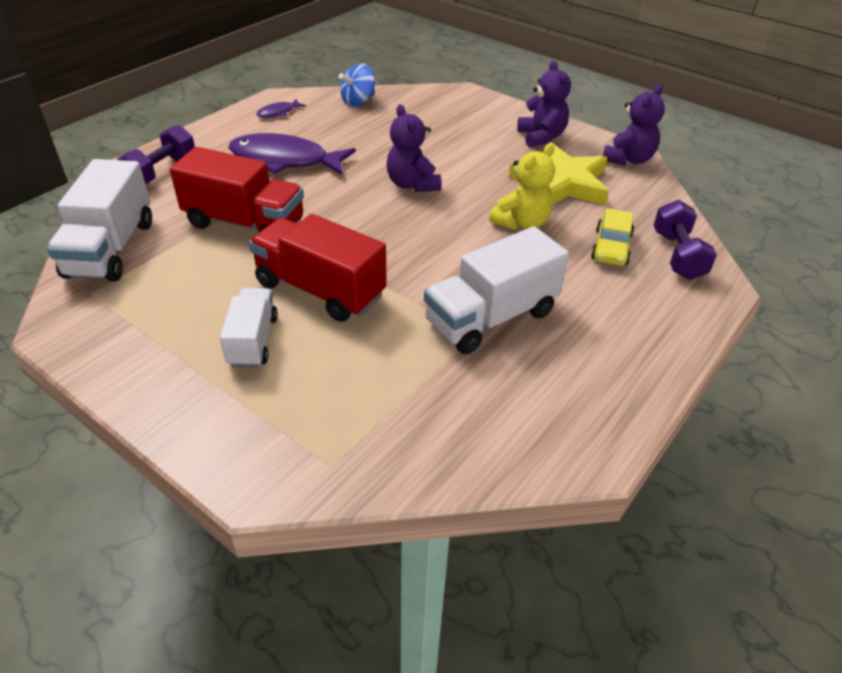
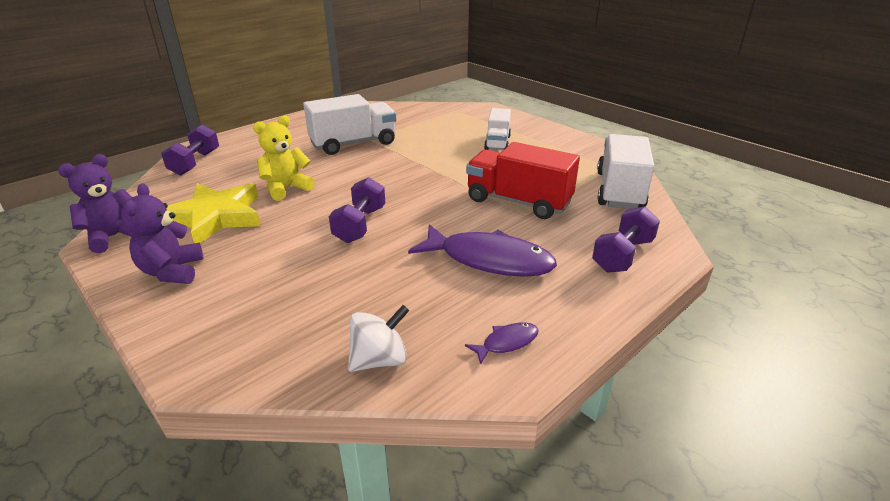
camera: 170 degrees left, 10 degrees down
(320, 290) = (457, 160): red truck -> none
(358, 101) = (379, 359): blue spinning top -> white spinning top
(412, 184) = (360, 225): purple teddy bear -> purple dumbbell
(611, 247) = (236, 170): yellow car -> none

